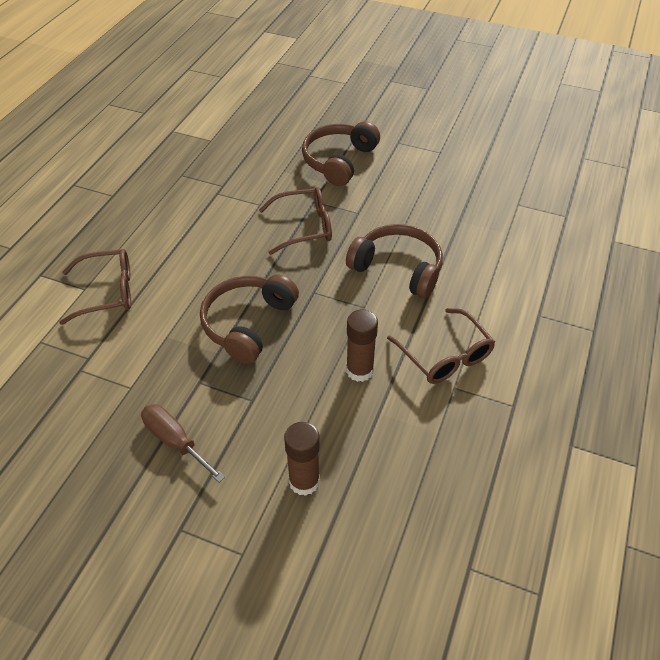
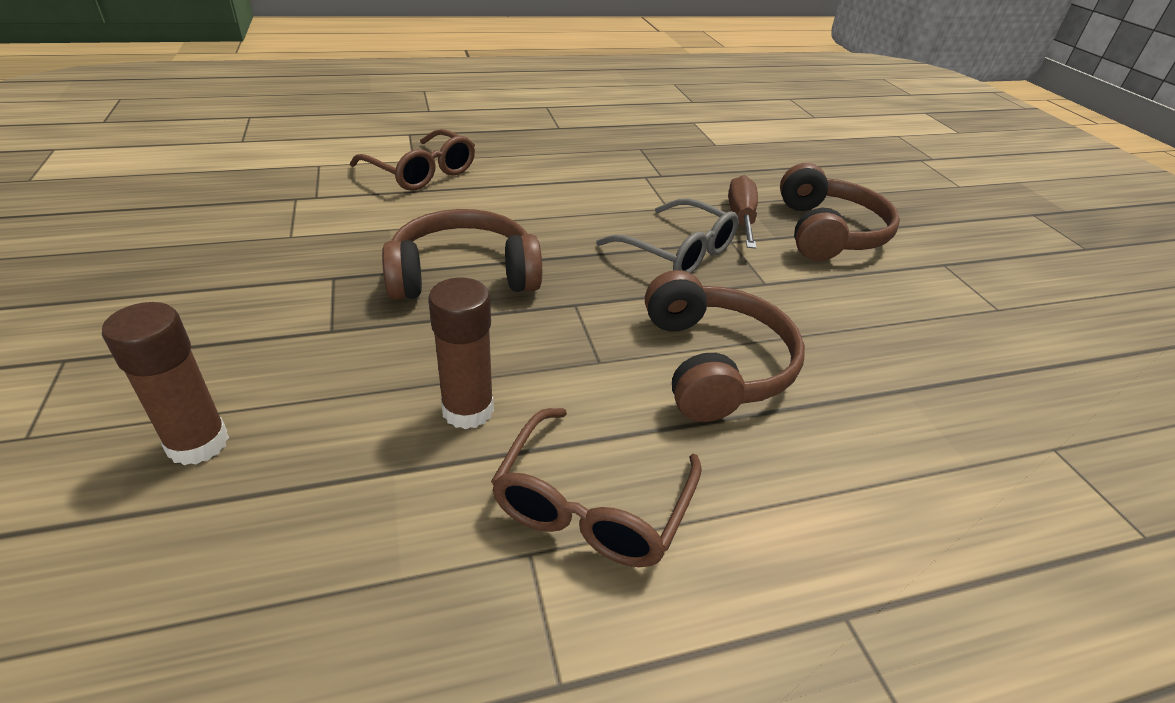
camera: 50 degrees right, 10 degrees down
(175, 441) = (220, 297): brown screwdriver -> brown screwdriver (741, 218)
(304, 227) = (678, 251): brown glasses -> grey glasses
(339, 161) = (828, 232): brown headphones -> brown headphones turned 105 degrees clockwise

